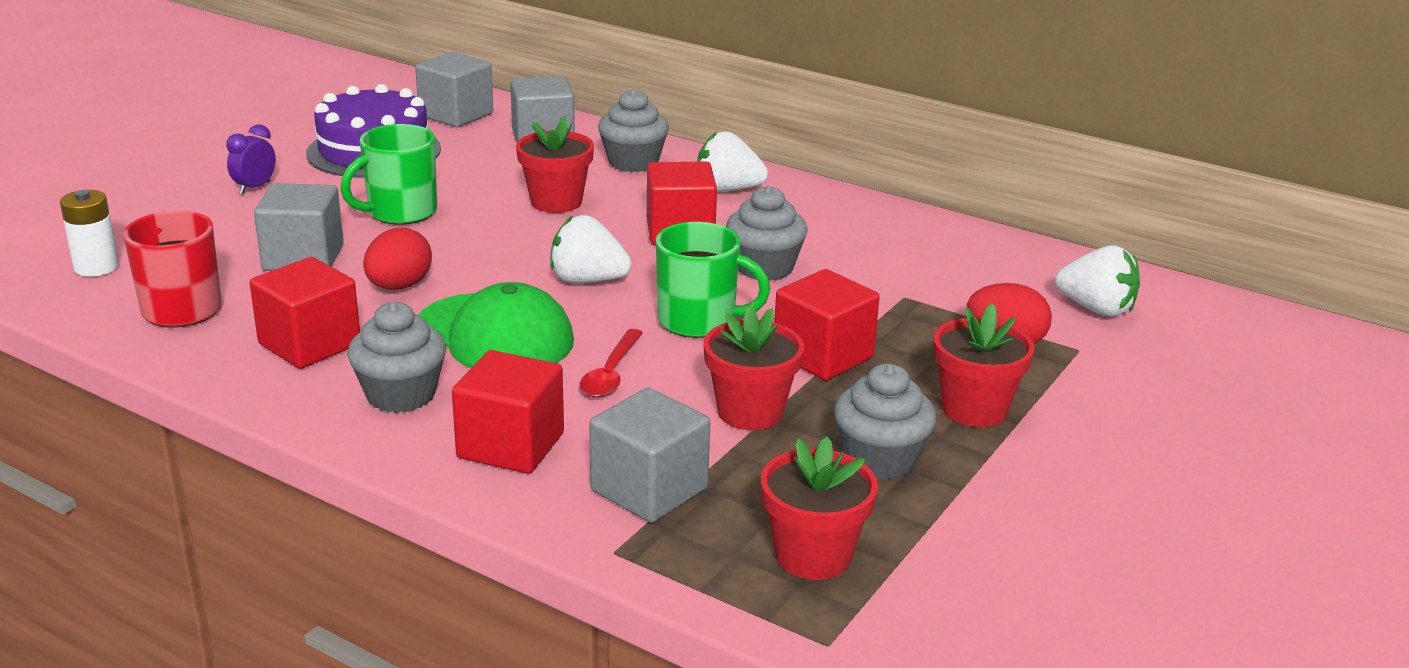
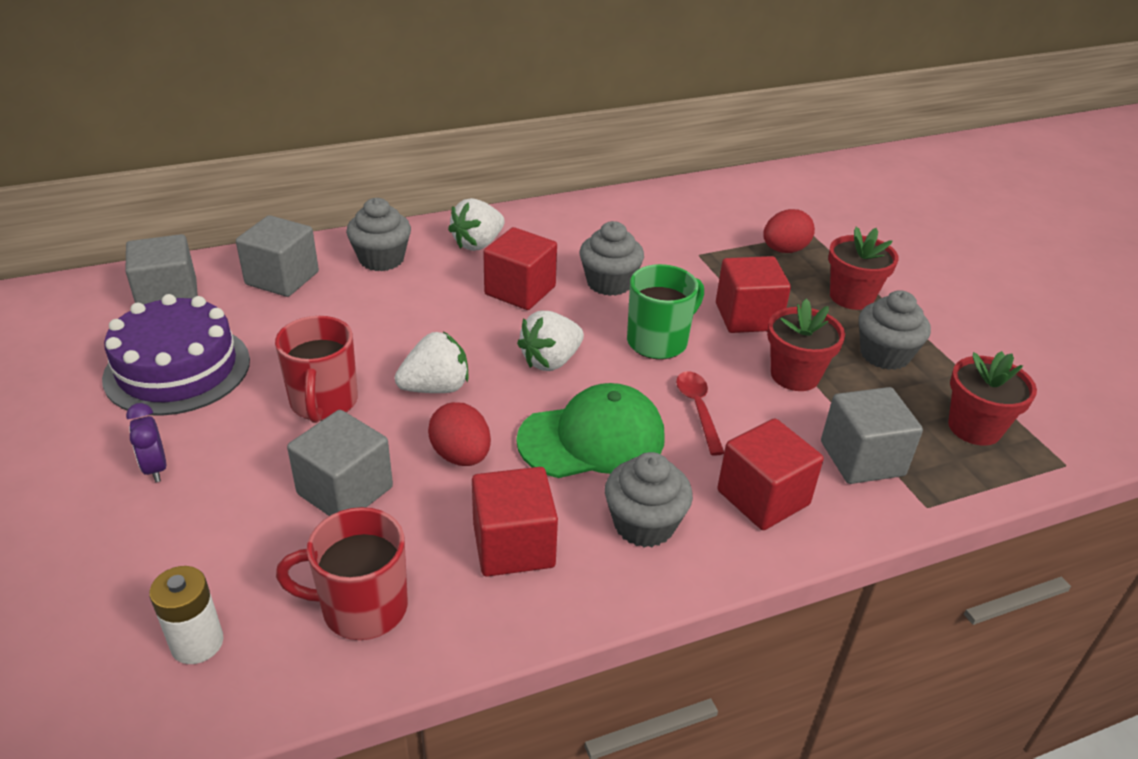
camera: 55 degrees left, 10 degrees up
(400, 212) = (324, 402): green mug -> red mug
(556, 202) = (404, 320): red flower pot -> none
(611, 373) = (698, 409): red spoon -> red spoon turned 150 degrees counterclockwise
(1096, 309) = (772, 206): white strawberry -> white strawberry (436, 388)

